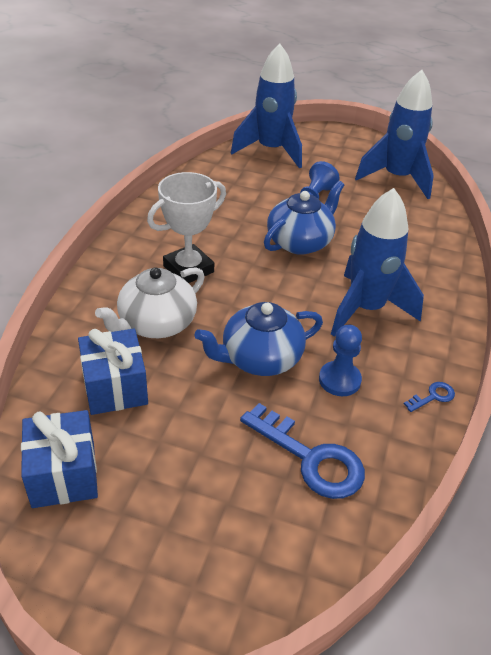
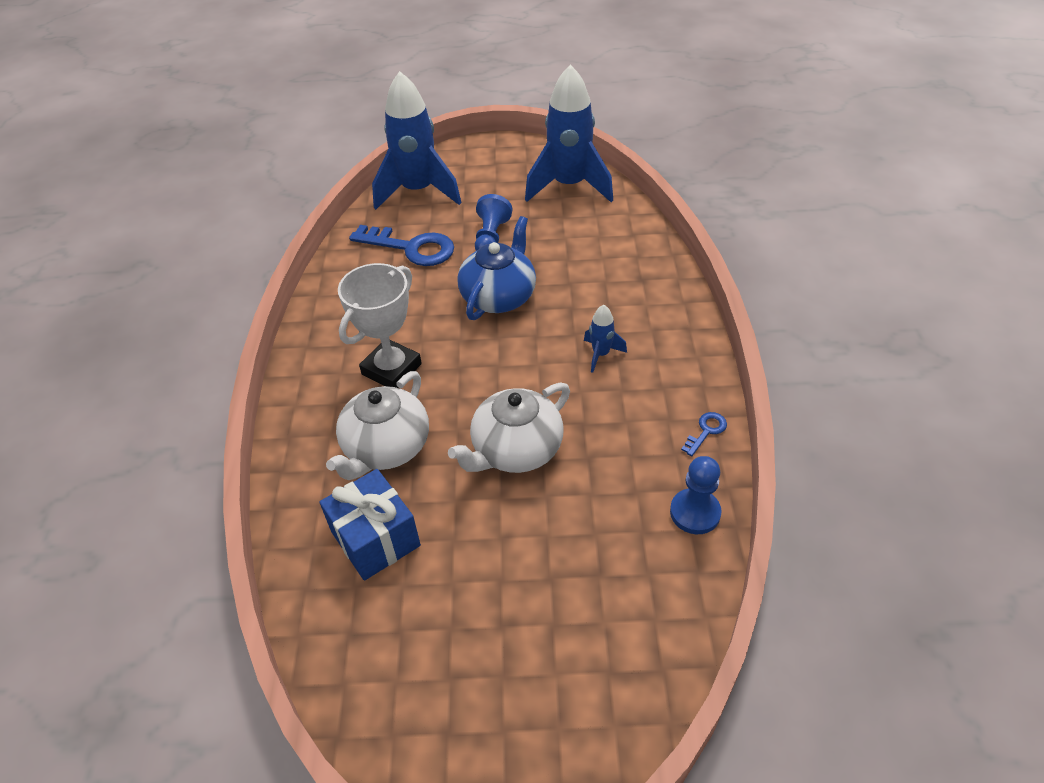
camera: 15 degrees left, 5 degrees up
(63, 474) = (366, 659): blue gift -> none
(260, 358) = (515, 450): blue teapot -> white teapot
(310, 458) = (615, 543): blue key -> blue key (411, 248)
(339, 380) = (607, 445): blue pawn -> blue pawn (695, 512)
(366, 309) = (601, 354): blue rocket -> blue rocket, size x0.43

